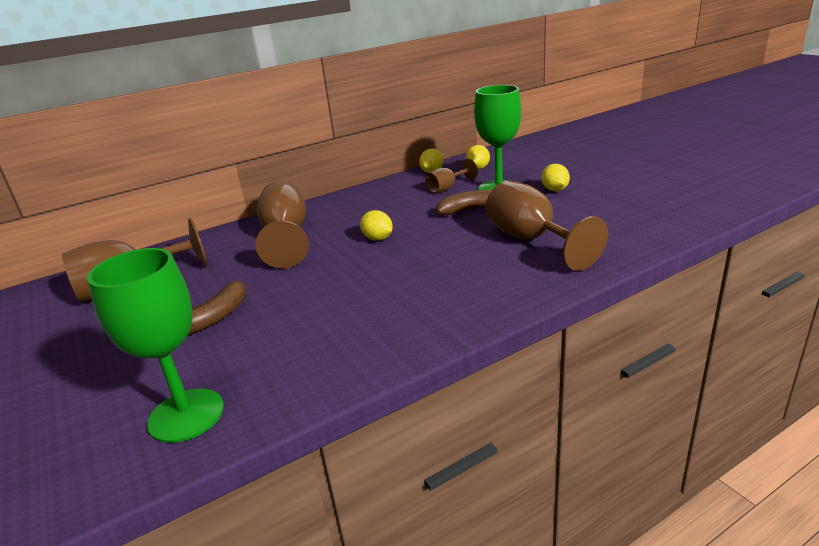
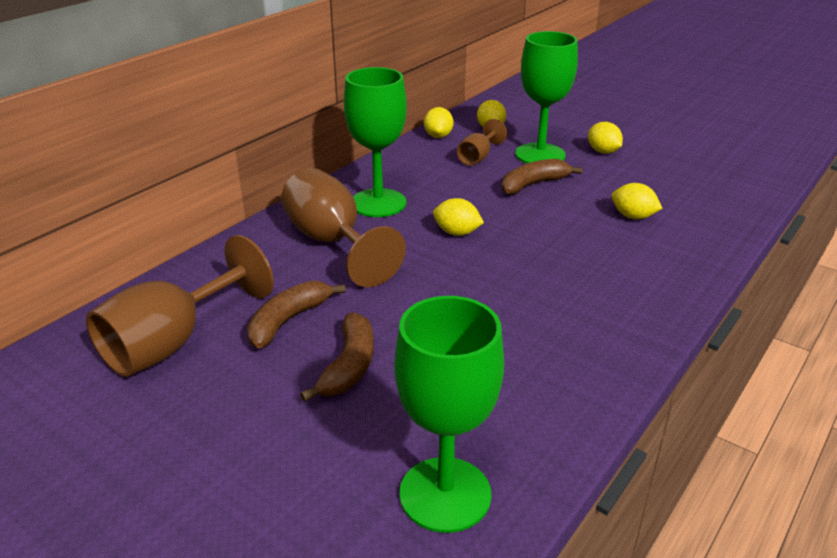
camera: 25 degrees left, 5 degrees up
(208, 283) = (288, 321): none -> brown banana
(343, 214) = (378, 203): none -> green goblet
(531, 240) = (633, 216): brown goblet -> yellow lemon

